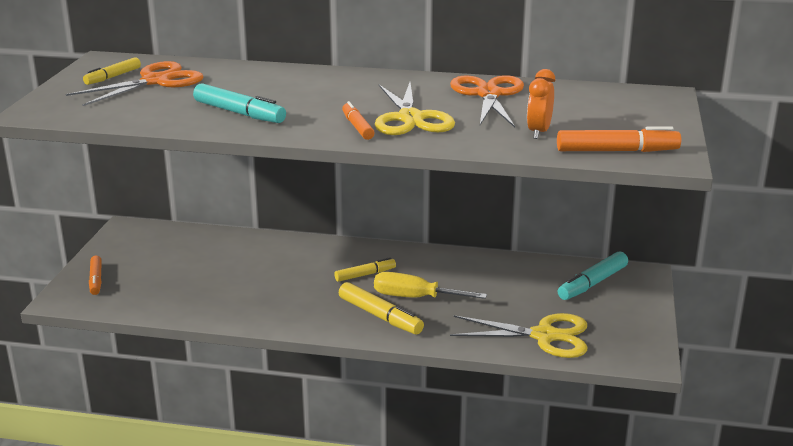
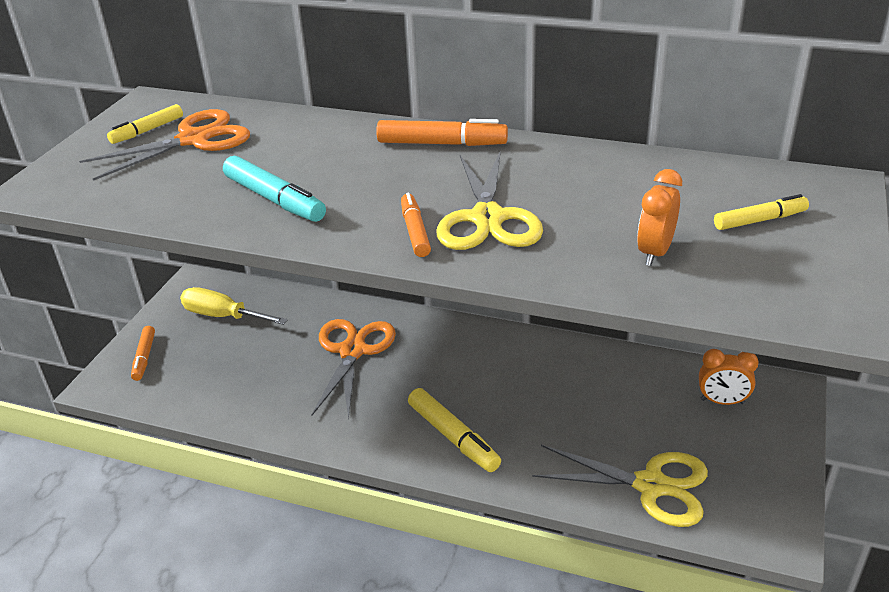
camera: 10 degrees right, 10 degrees up
(365, 275) = (447, 369): yellow marker -> yellow marker (760, 220)
(415, 297) = (500, 410): yellow screwdriver -> yellow screwdriver (223, 316)
(488, 94) = (599, 177): orange scissors -> orange scissors (353, 351)
(592, 283) = (722, 401): turquoise marker -> orange clock
(617, 151) = (761, 296): orange marker -> orange marker (442, 144)

